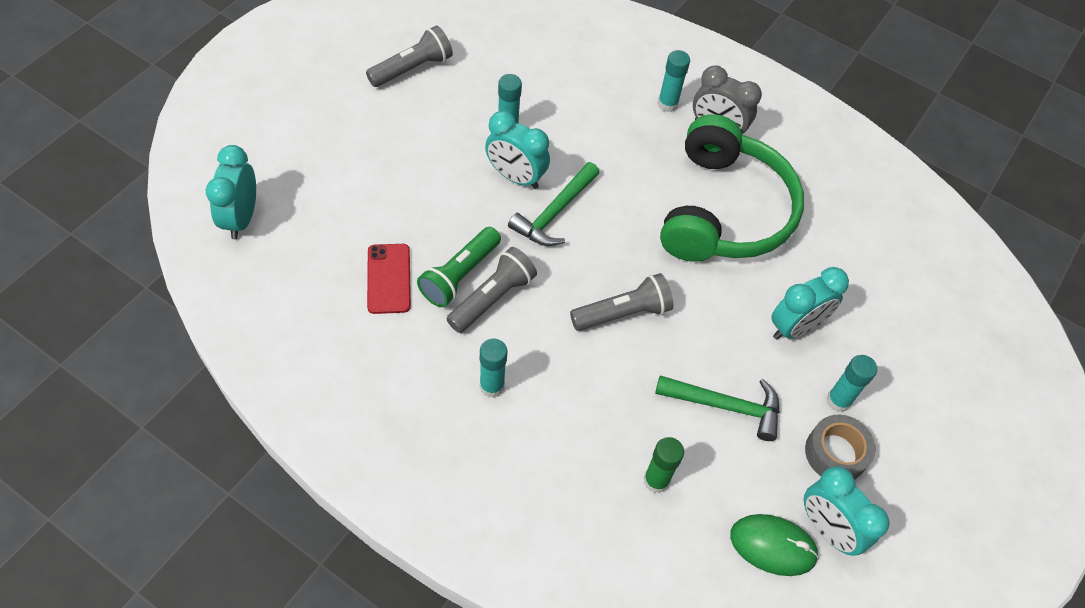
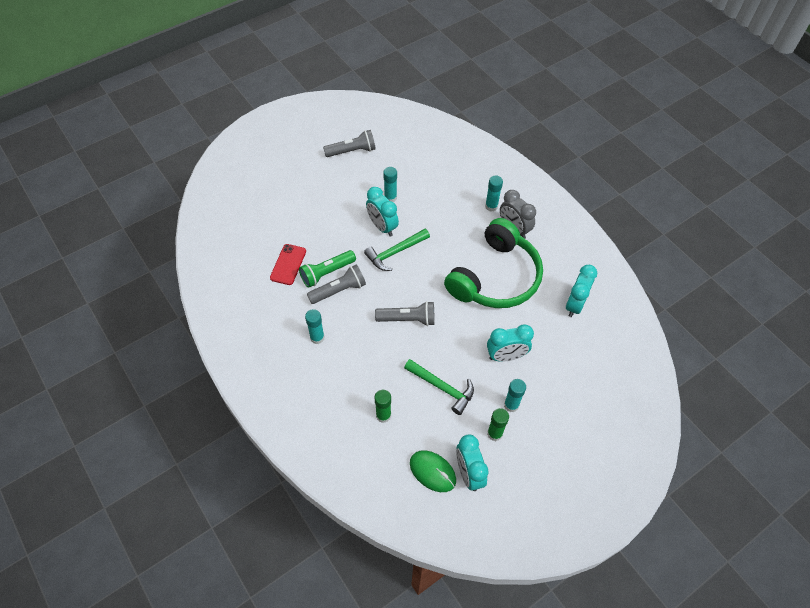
camera: 25 degrees right, 0 degrees up
(241, 218) = (226, 212): turquoise clock -> turquoise clock (574, 304)
(835, 453) = (494, 434): grey tape -> green glue stick

